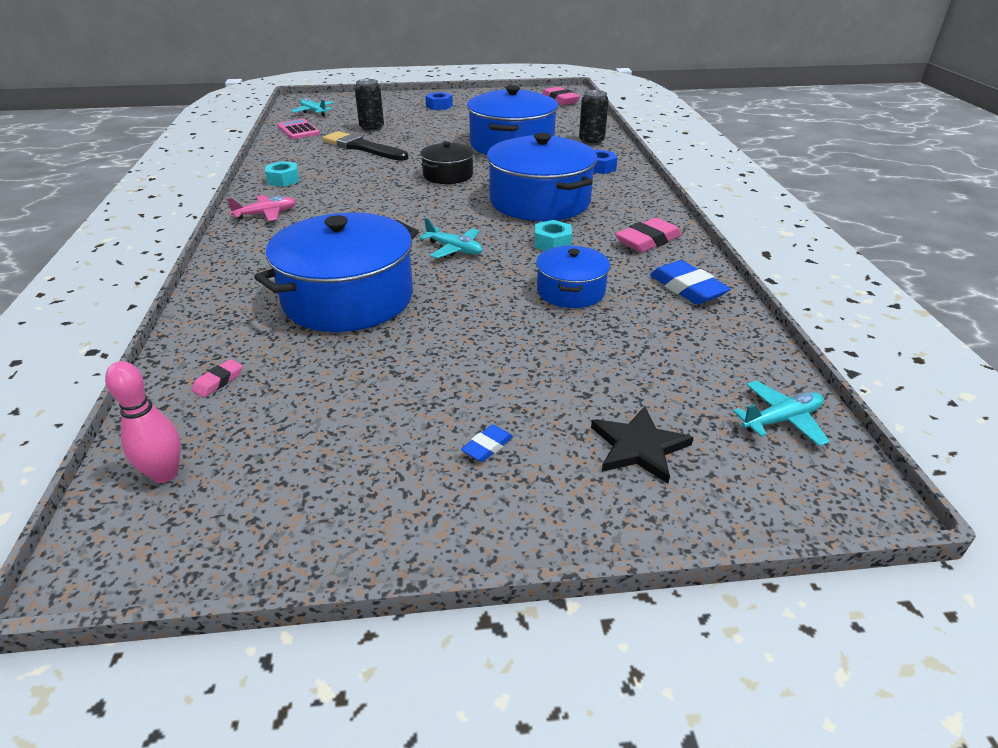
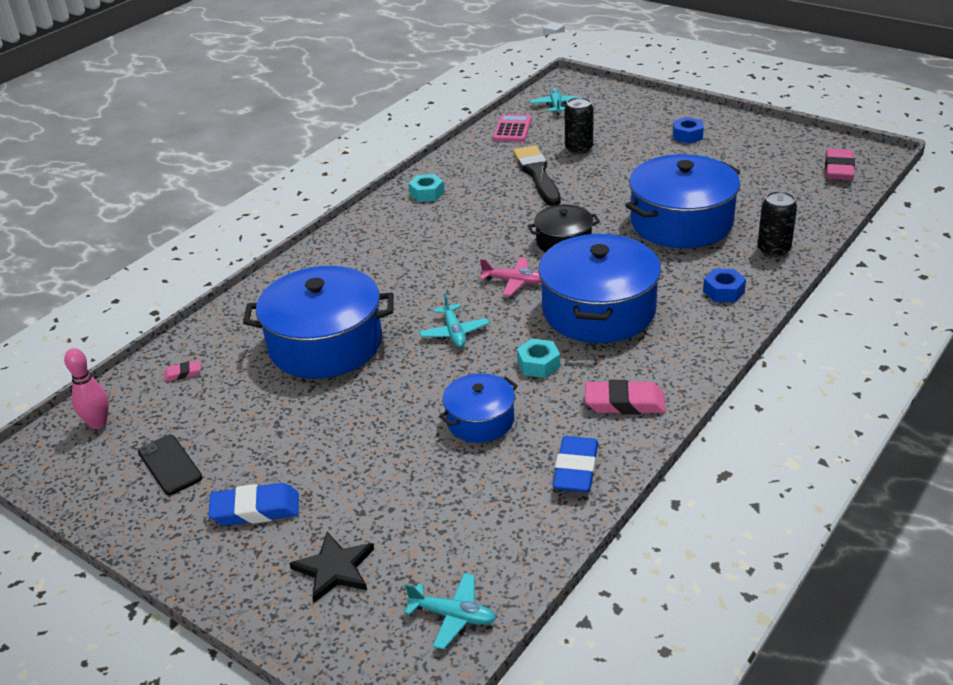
camera: 45 degrees right, 0 degrees up
(266, 214) = (371, 230): pink plane -> pink plane (513, 282)
(327, 462) = (170, 465): none -> black phone
(487, 446) = (255, 509): blue eraser -> blue eraser, size x1.96

